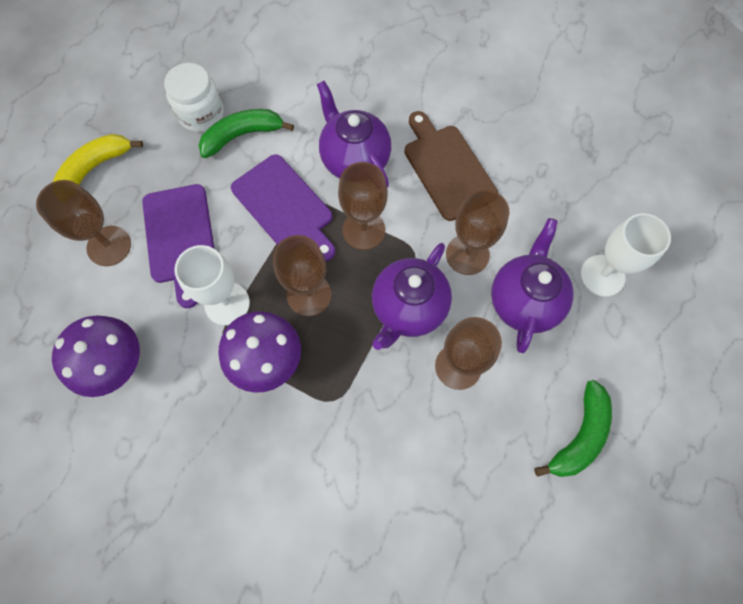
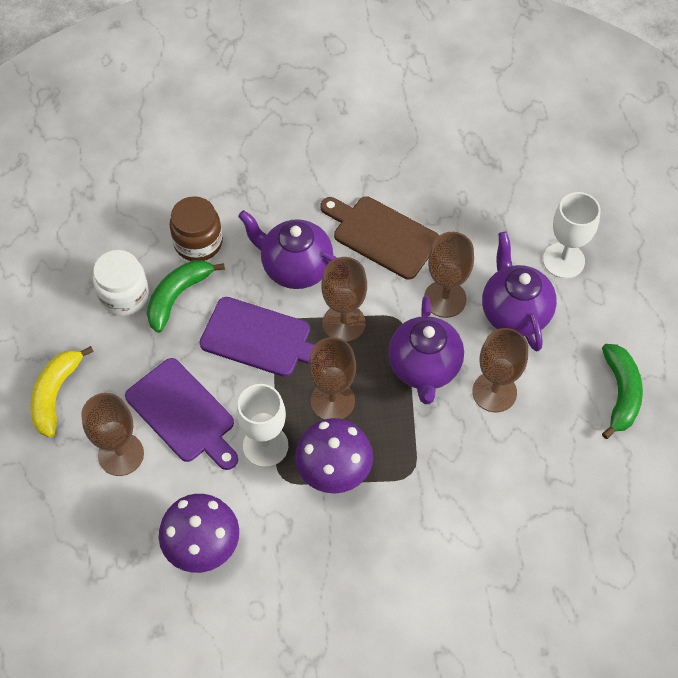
camera: 30 degrees left, 10 degrees down
(288, 98) = (198, 243): none -> brown jar

